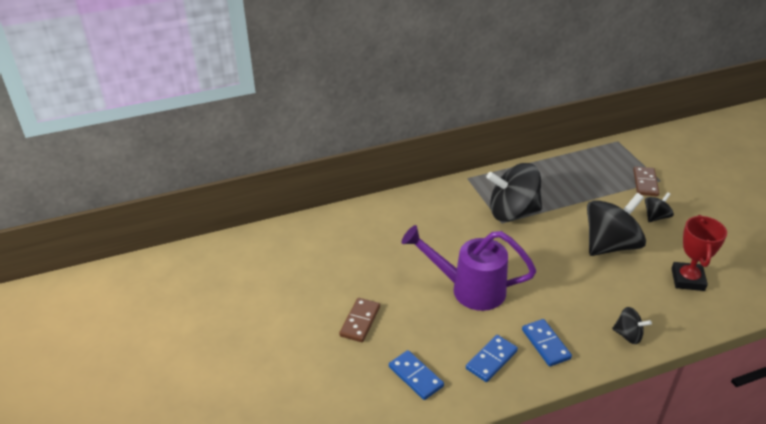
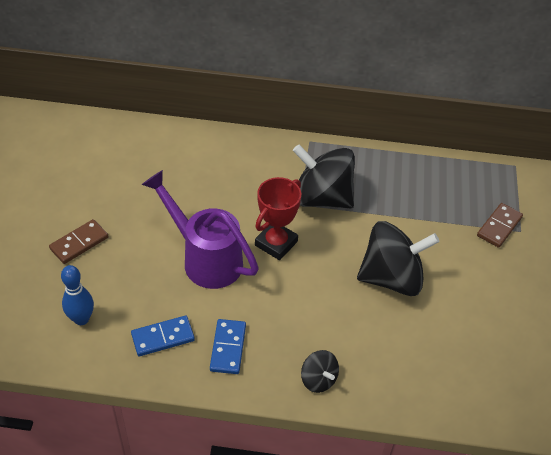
camera: 25 degrees right, 10 degrees up
(415, 376) = (81, 319): blue domino -> blue bowling pin
(656, 217) = (473, 269): black spinning top -> none
(687, 279) = (440, 353): red trophy -> red trophy (276, 243)

